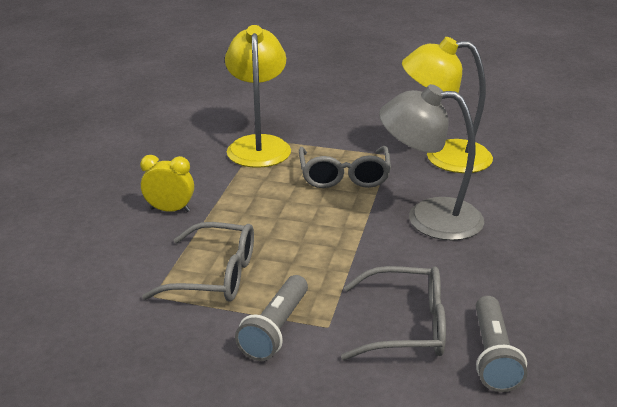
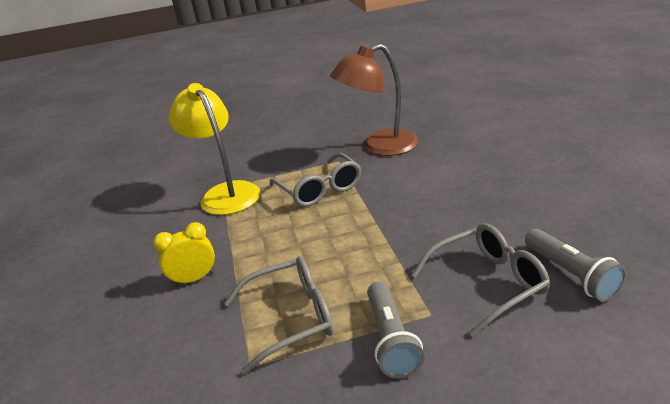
camera: 25 degrees left, 0 degrees up
(428, 217) = (415, 193): grey lamp -> none
(444, 157) = (379, 147): yellow lamp -> brown lamp

